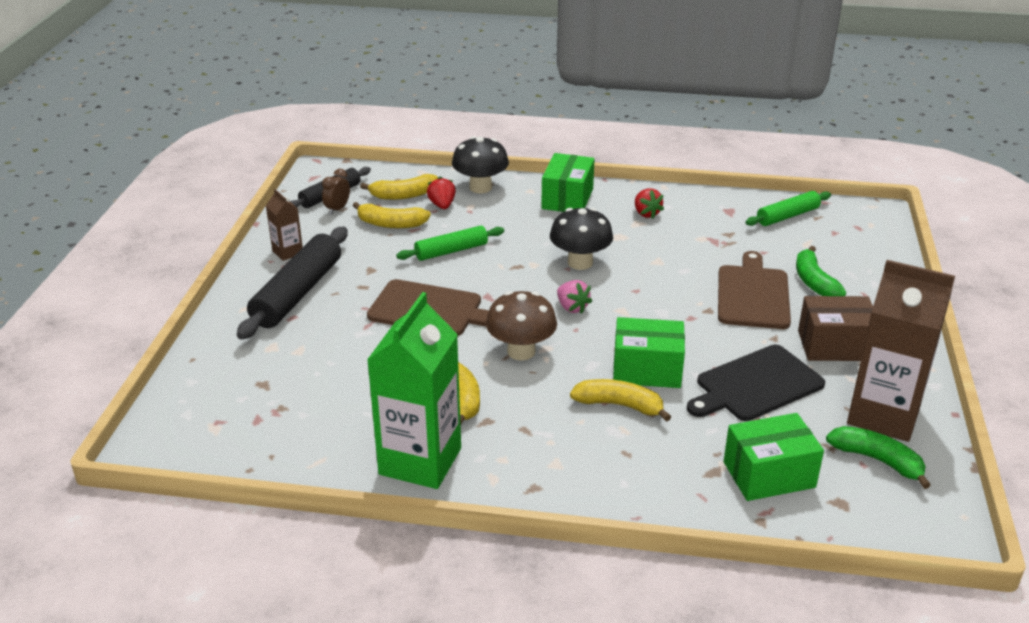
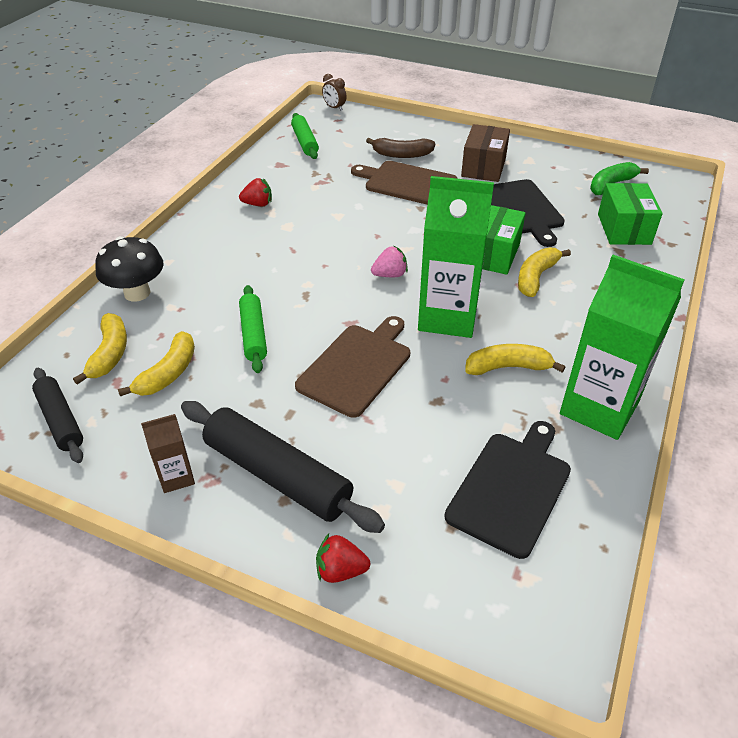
camera: 75 degrees left, 10 degrees up
(305, 411) = (511, 489): none -> black cutting board
(337, 209) = (101, 417): brown clock -> brown clock (334, 108)
(442, 205) = (155, 327): red strawberry -> red strawberry (340, 570)
(521, 351) = (448, 317): brown mushroom -> green carton
(567, 199) = (201, 241): green box -> none
(580, 263) = (319, 256): black mushroom -> none
(814, 282) = (402, 154): green banana -> brown banana
(883, 415) = (565, 170): brown carton -> none

